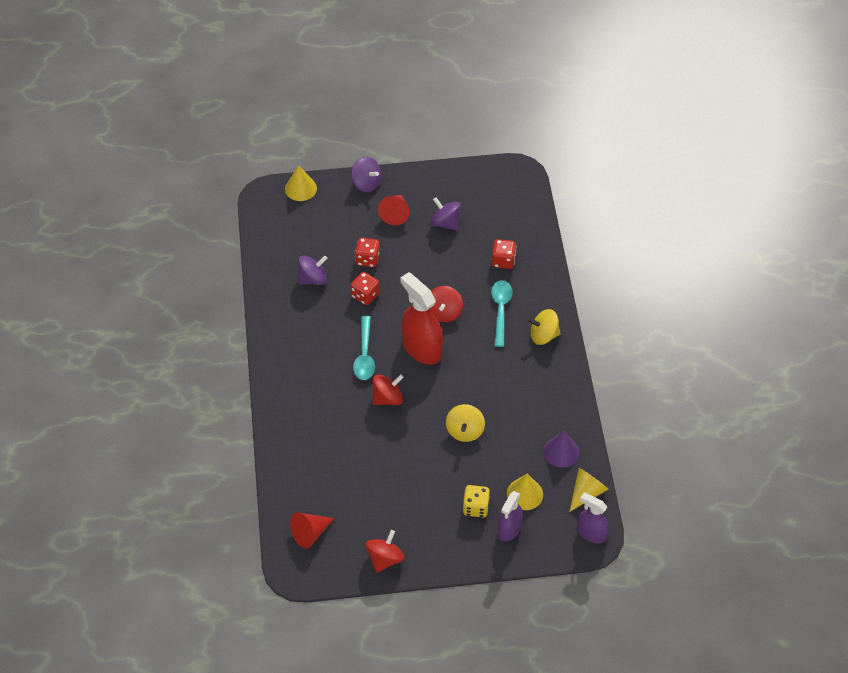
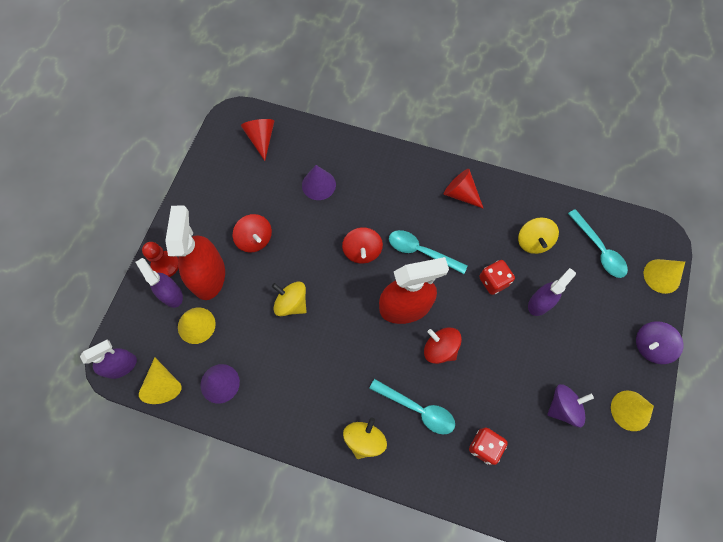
camera: 115 degrees right, 15 degrees up
(297, 233) = (599, 249): none -> turquoise spoon
(313, 279) = (533, 242): purple spinning top -> yellow spinning top
(337, 460) = (318, 185): none -> purple cone
(367, 259) = (540, 303): red dice -> purple spray bottle
(385, 558) = (205, 183): red spinning top -> red spinning top (255, 239)
(395, 214) = (594, 358): red cone -> red cone (460, 194)
(424, 184) = (630, 410): none -> yellow cone
(476, 507) = (208, 276): yellow dice -> red spray bottle
(485, 548) = (165, 265): none -> red pawn

